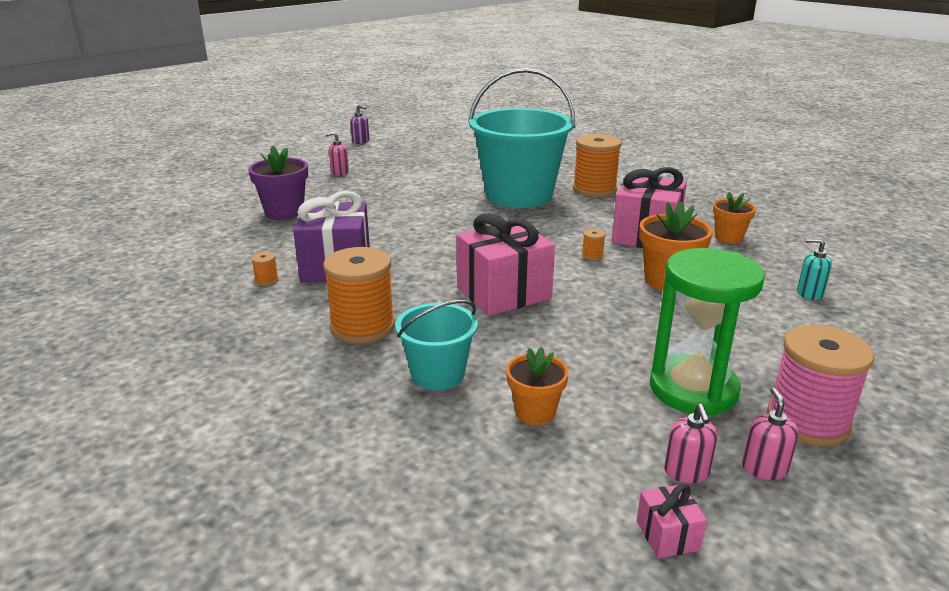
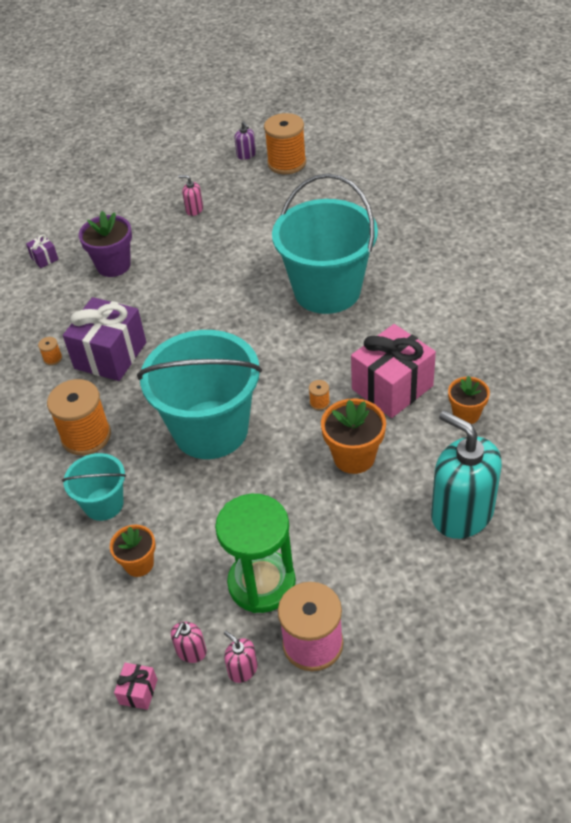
camera: 30 degrees right, 20 degrees up
(197, 219) = (44, 258): none -> purple gift
(503, 293) = (211, 429): pink gift -> turquoise bucket
(594, 189) = (407, 299): orange spool -> orange spool (287, 163)
(764, 468) = (242, 669): pink soap dispenser -> pink soap dispenser turned 75 degrees counterclockwise
(809, 293) = (462, 513): turquoise soap dispenser -> turquoise soap dispenser, size x2.39

